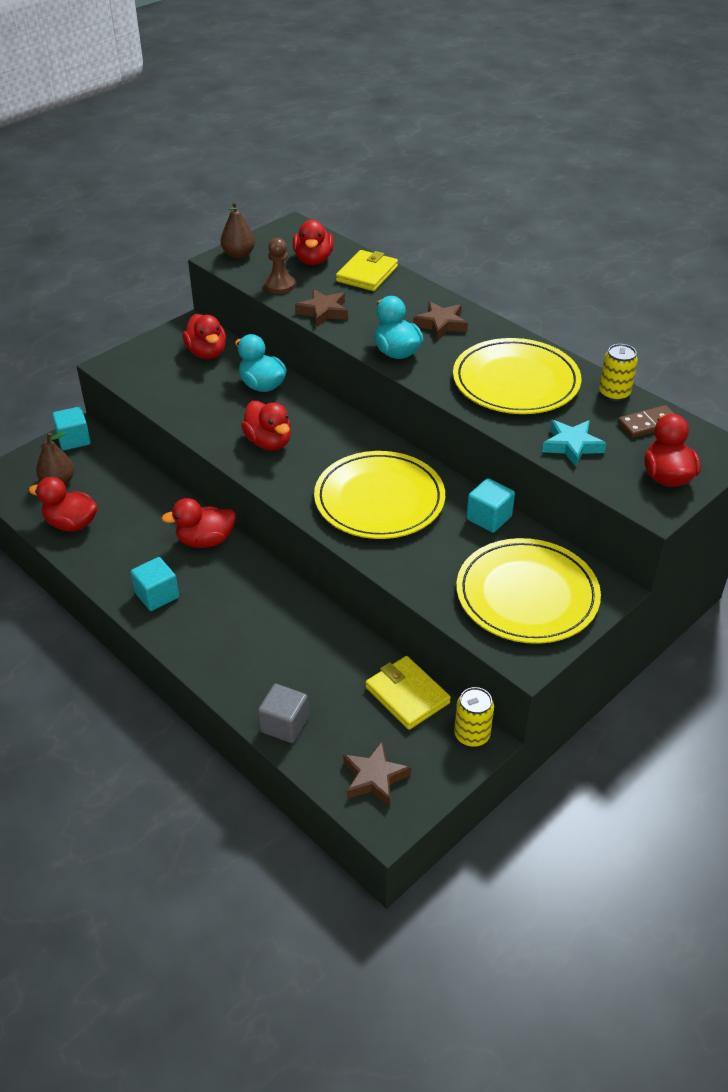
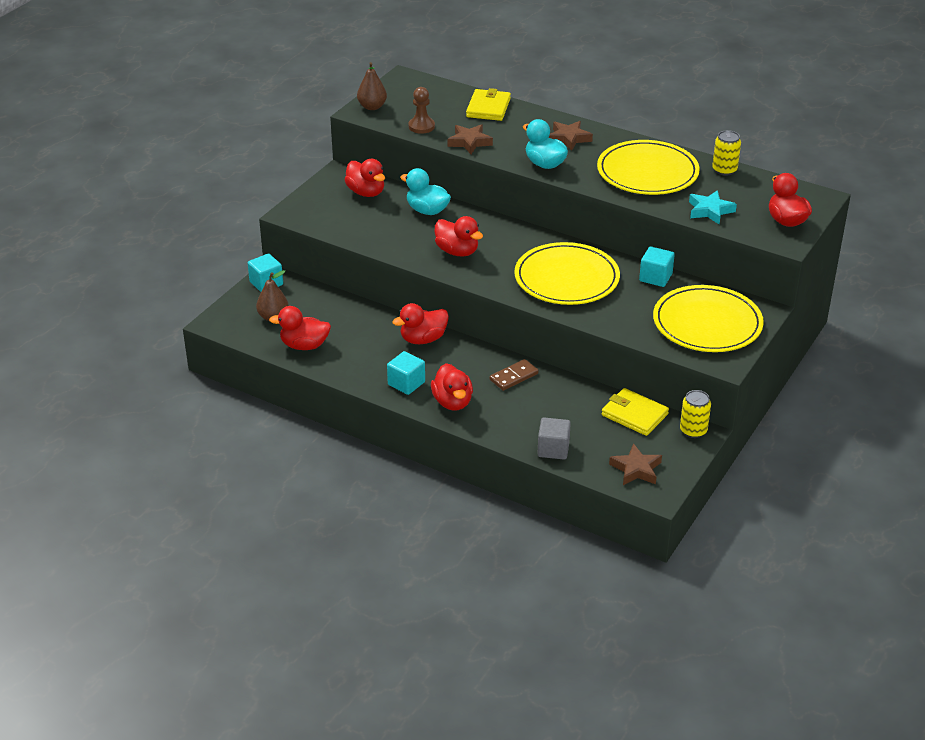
camera: 15 degrees left, 5 degrees down
(313, 260) = (437, 102): red duck -> red duck (452, 402)
(648, 424) = (758, 187): brown domino -> brown domino (514, 377)

